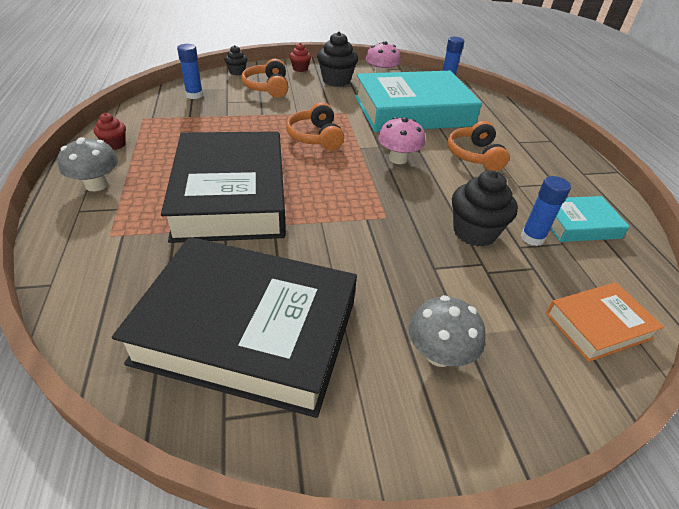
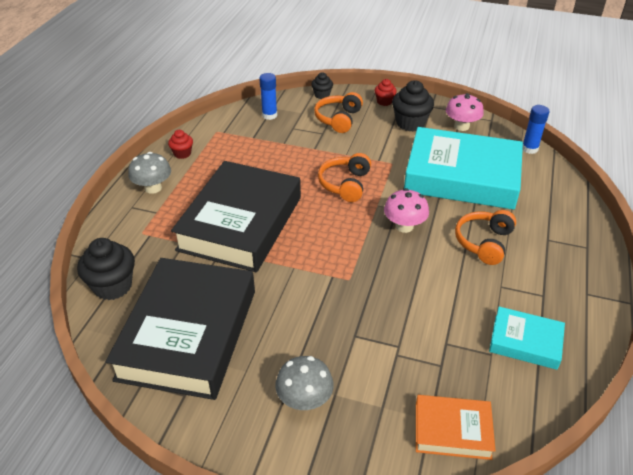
camera: 30 degrees right, 0 degrees up
(248, 331) = (188, 334): black book -> black book turned 60 degrees clockwise
(474, 232) = (415, 317): black cupcake -> black cupcake (113, 286)
(532, 238) = (465, 339): blue glue stick -> none

